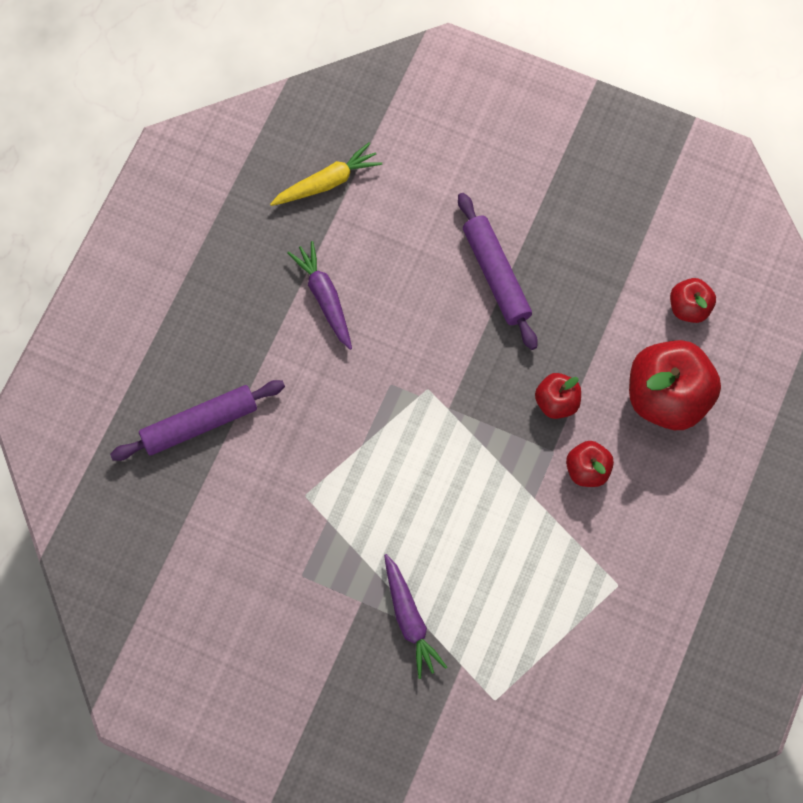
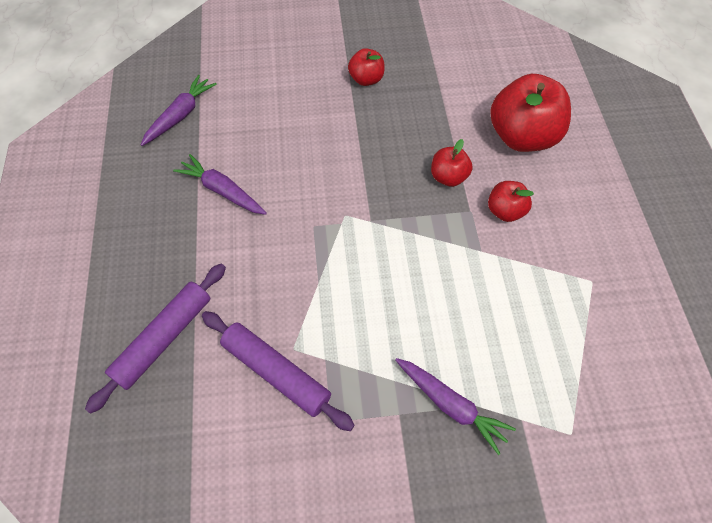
camera: 30 degrees left, 10 degrees down
(327, 182) = (180, 115): yellow carrot -> purple carrot
(496, 275) = (346, 117): purple rolling pin -> purple rolling pin (276, 372)
(689, 308) = (492, 78): red apple -> red apple (366, 79)

